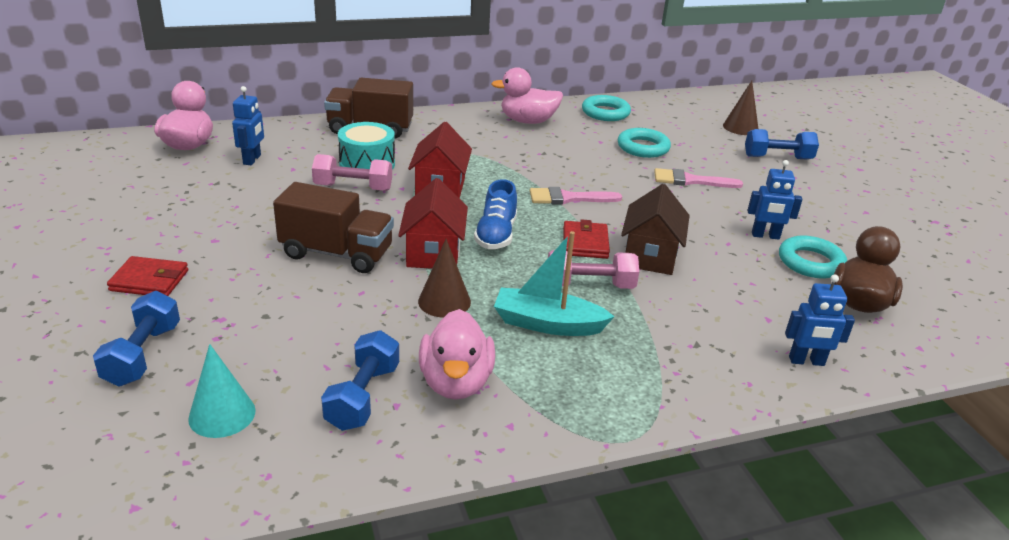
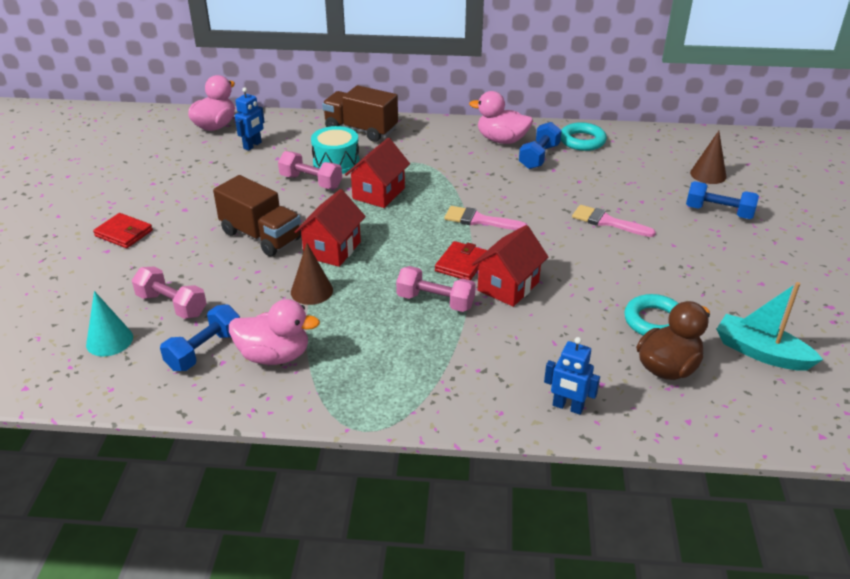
camera: 25 degrees right, 5 degrees up
(143, 355) = (88, 287): blue dumbbell -> blue dumbbell (539, 157)
(279, 352) = (172, 305): none -> pink dumbbell
(456, 382) = (274, 355): pink duck -> pink duck turned 105 degrees counterclockwise
(496, 235) = (393, 243): blue shoe -> none
(547, 324) = (376, 326): turquoise boat -> turquoise boat (761, 352)
(643, 147) = (589, 182): turquoise ring -> none
(650, 256) = (508, 286): brown house -> red house
(765, 236) = (633, 288): blue robot -> none

